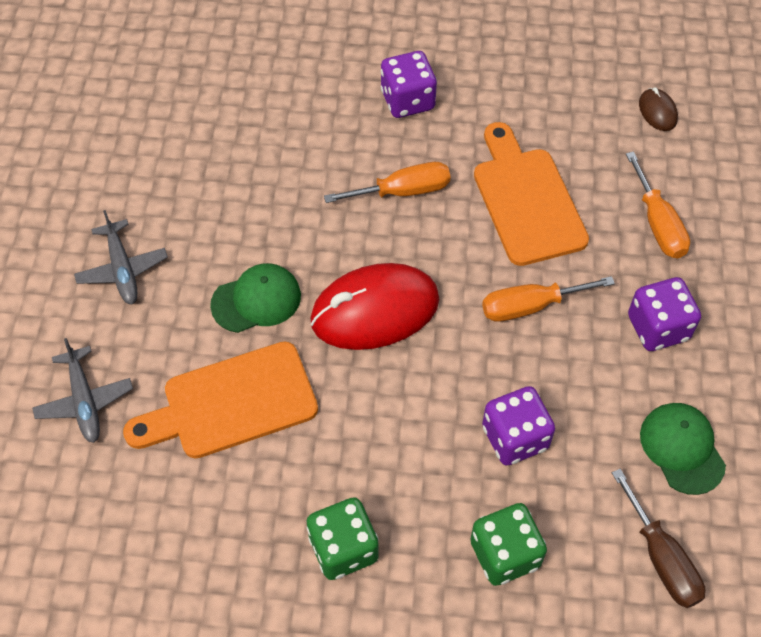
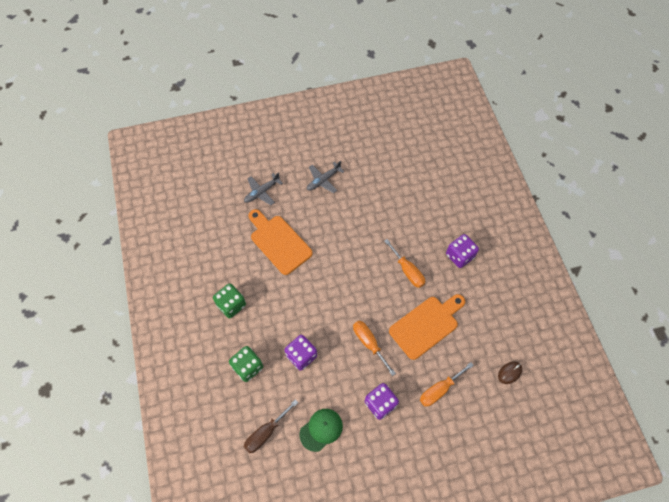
camera: 70 degrees right, 5 degrees up
(256, 300) = (328, 233): green cap -> none
(375, 310) = (341, 280): red mouse -> none

